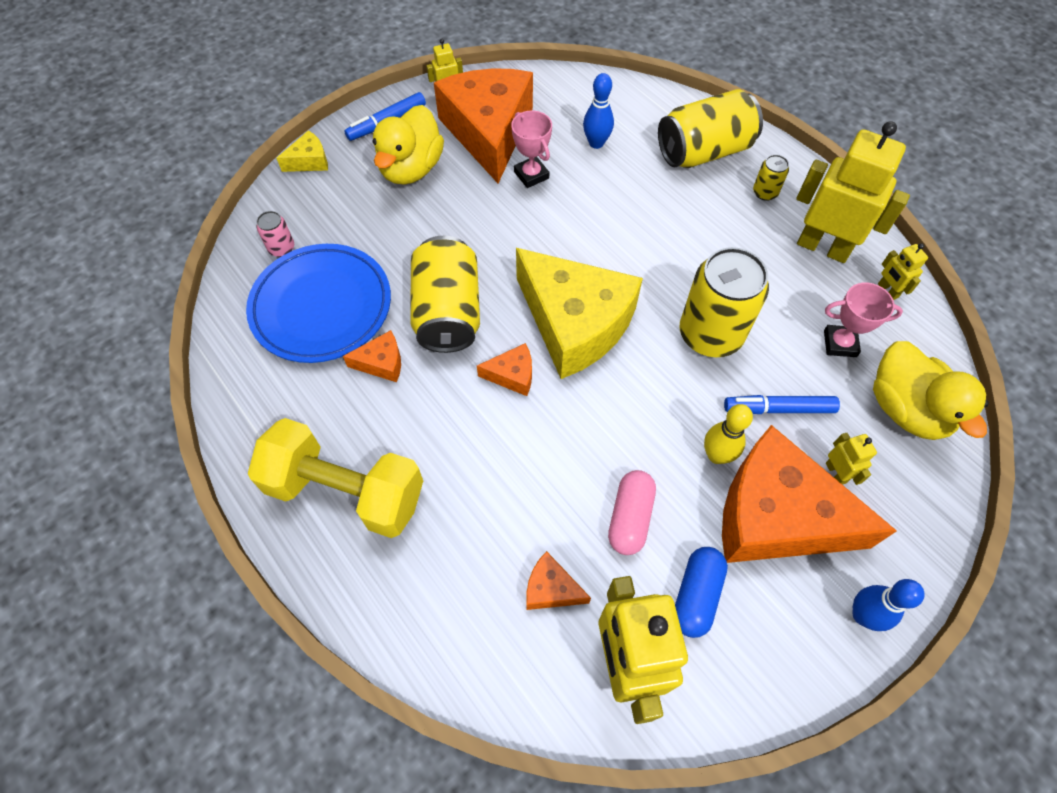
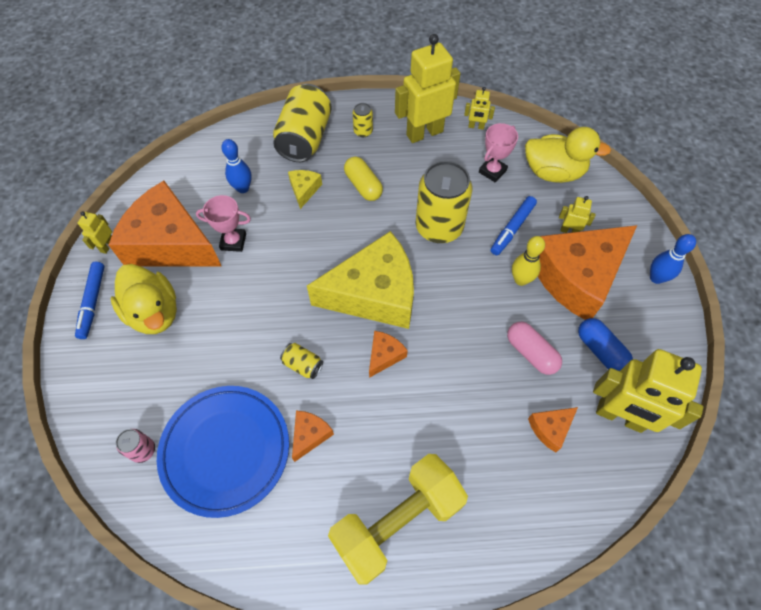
camera: 55 degrees left, 0 degrees up
(309, 161) = (75, 380): yellow cheese -> yellow cheese (304, 190)
(448, 312) = (303, 365): yellow can -> yellow can, size x0.44
(696, 235) = (363, 186): none -> yellow capsule

